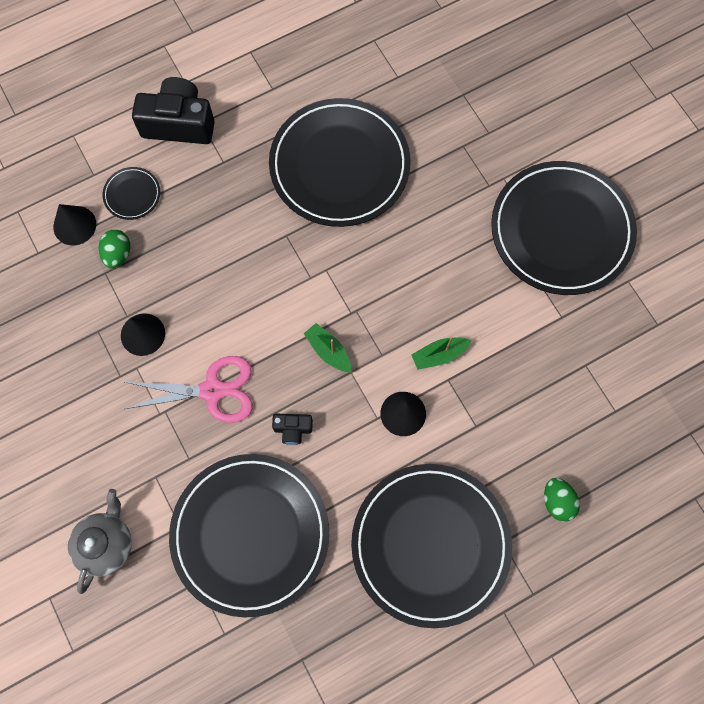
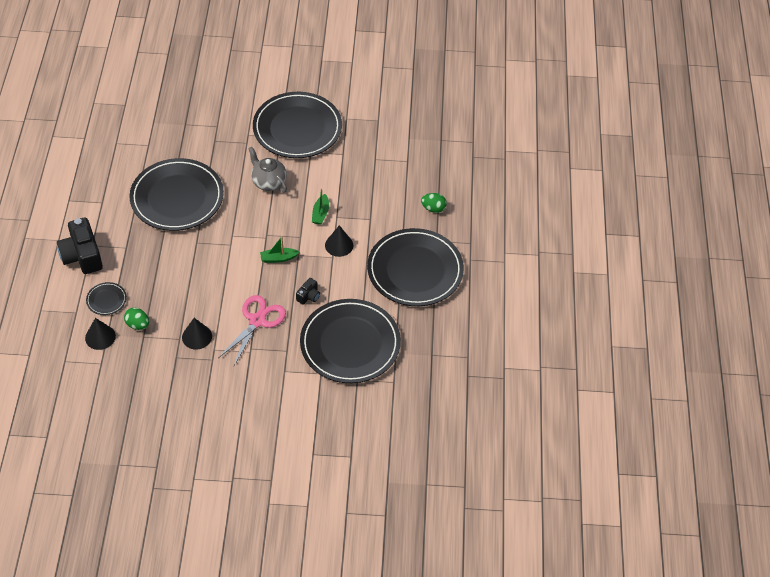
camera: 60 degrees left, 20 degrees down
(106, 543) = (303, 412): grey teapot -> grey teapot (268, 182)
(179, 123) = (82, 256): black camera -> black camera turned 60 degrees counterclockwise

